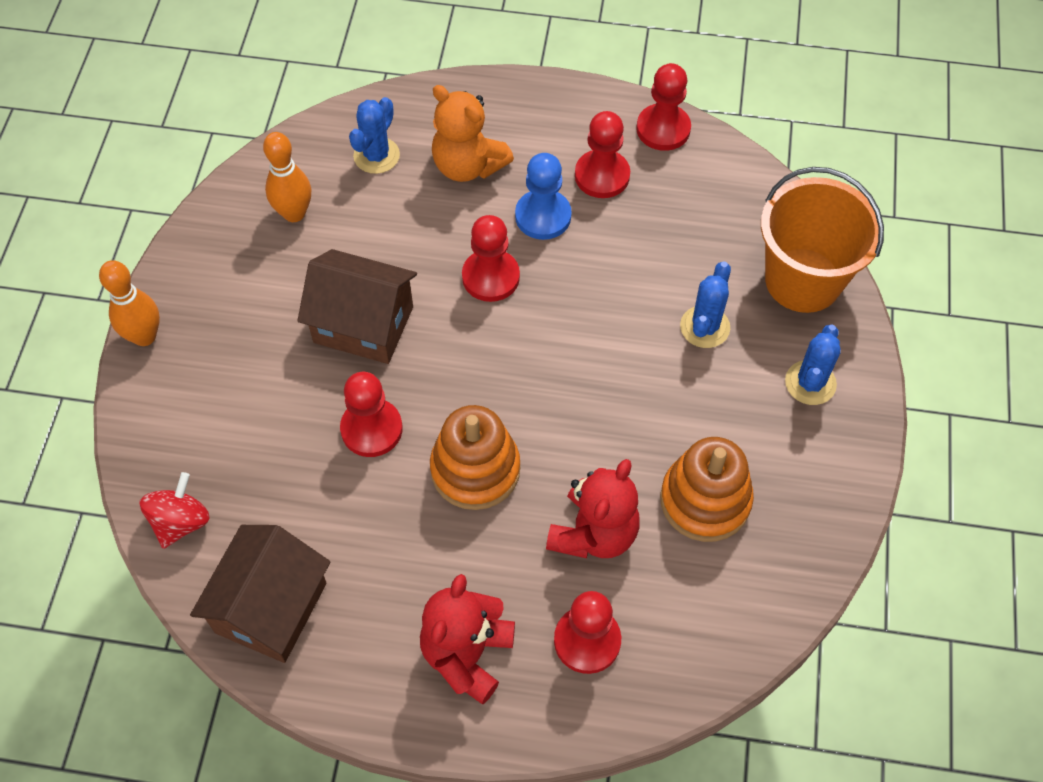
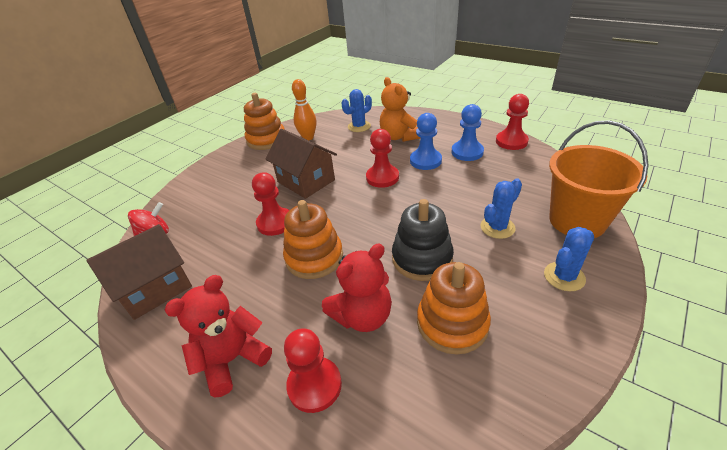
camera: 30 degrees right, 20 degrees down
(144, 336) = (211, 163): orange bowling pin -> none
(212, 242) = (266, 140): none -> orange stacking toy
(602, 176) = (467, 152): red pawn -> blue pawn
(626, 417) = (422, 258): none -> black stacking toy

